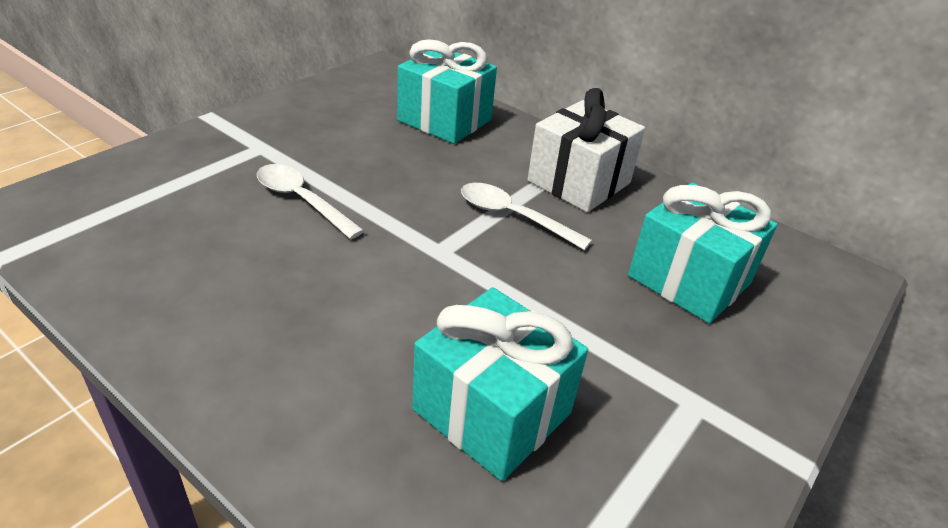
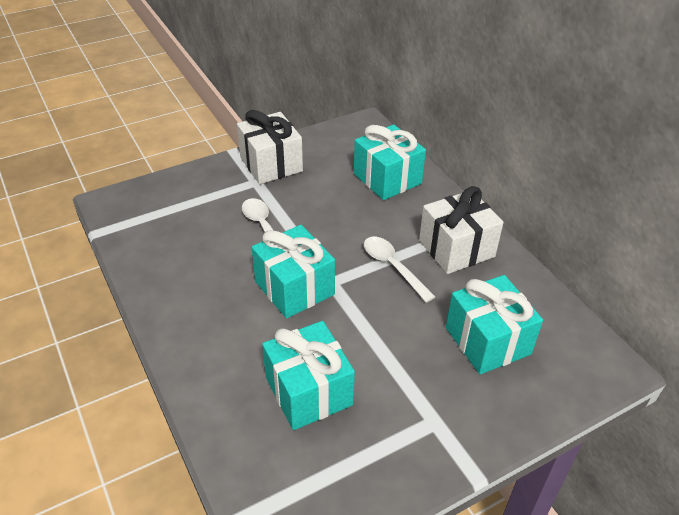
camera: 25 degrees right, 5 degrees up
(275, 124) = (271, 164): none -> white gift
(390, 270) = (294, 288): none -> turquoise gift

